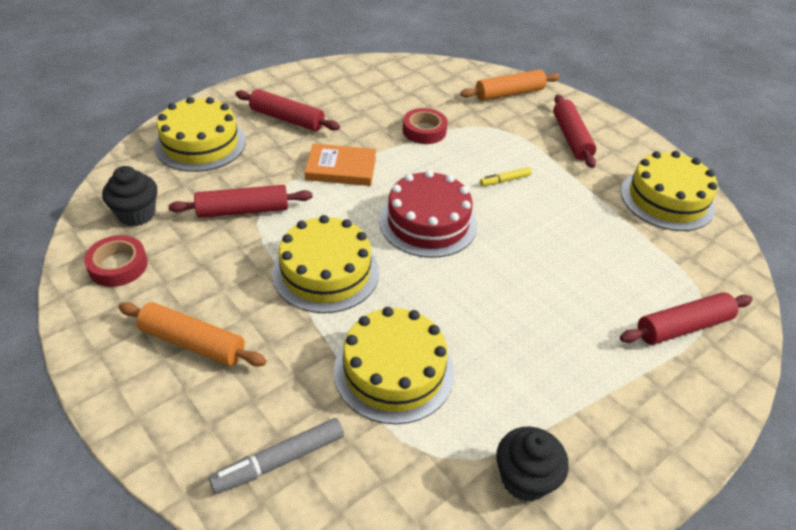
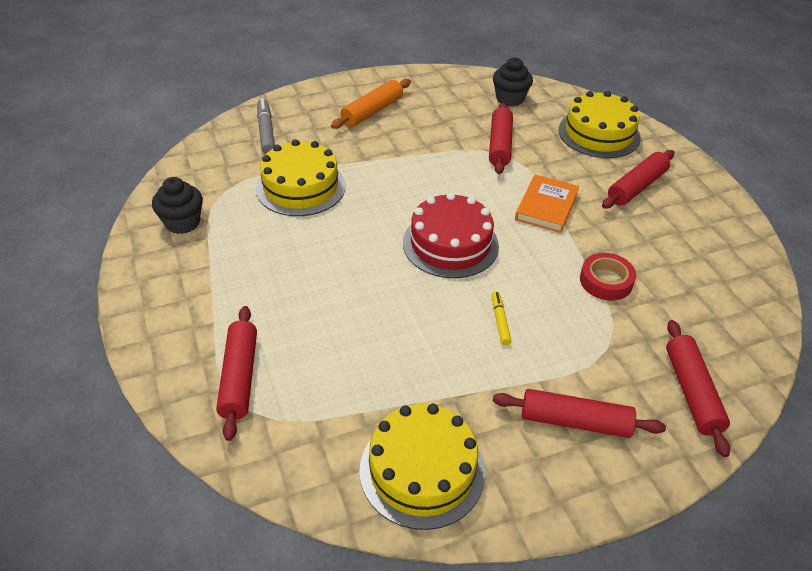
camera: 110 degrees right, 0 degrees up
(118, 266) = (456, 89): red tape -> none
(326, 272) = (412, 174): yellow cake -> none
(509, 93) = (692, 392): orange rolling pin -> red rolling pin

